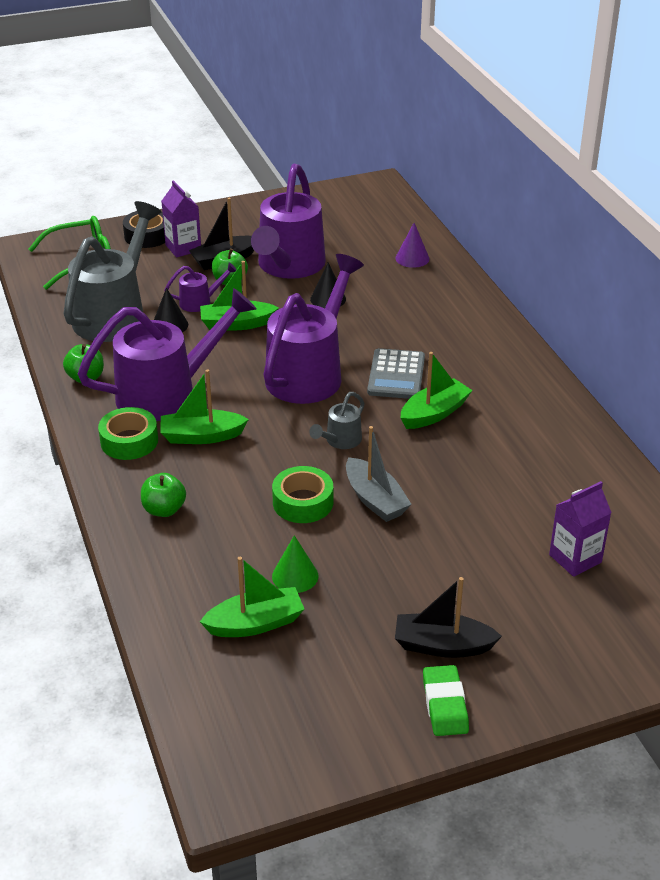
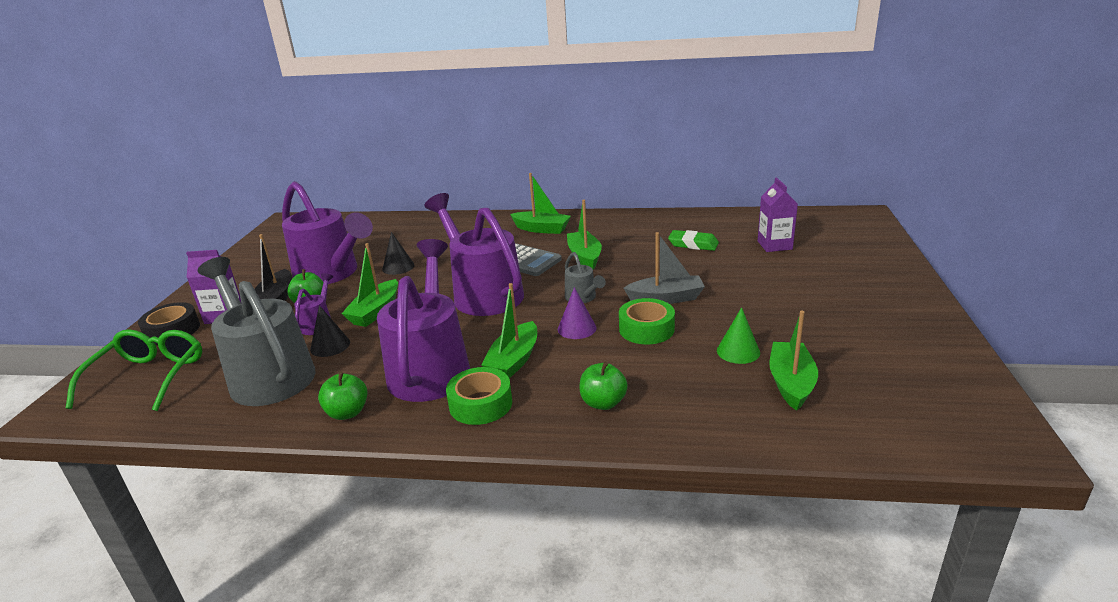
camera: 60 degrees left, 10 degrees down
(412, 258) = (395, 228): purple cone -> purple cone (576, 328)
(442, 645) = (846, 307): black boat -> none
(445, 704) = (911, 319): green eraser -> green eraser (693, 244)
(484, 358) = (541, 229): none -> green boat

